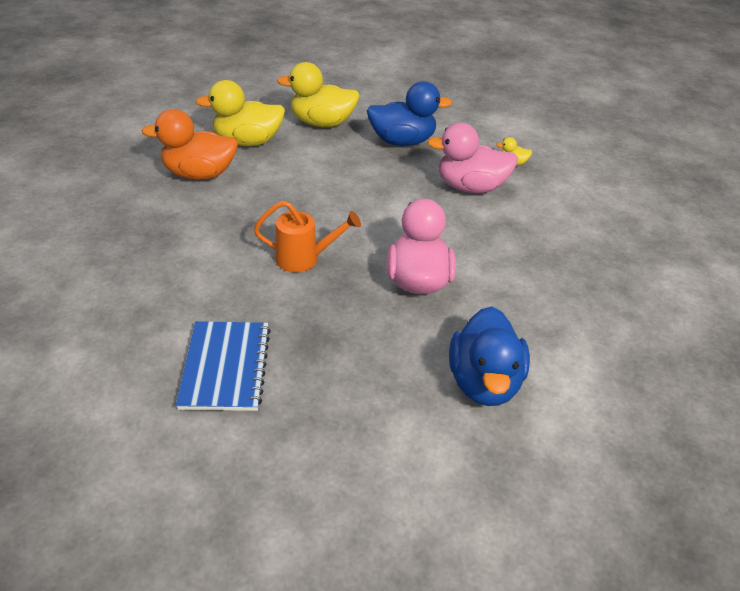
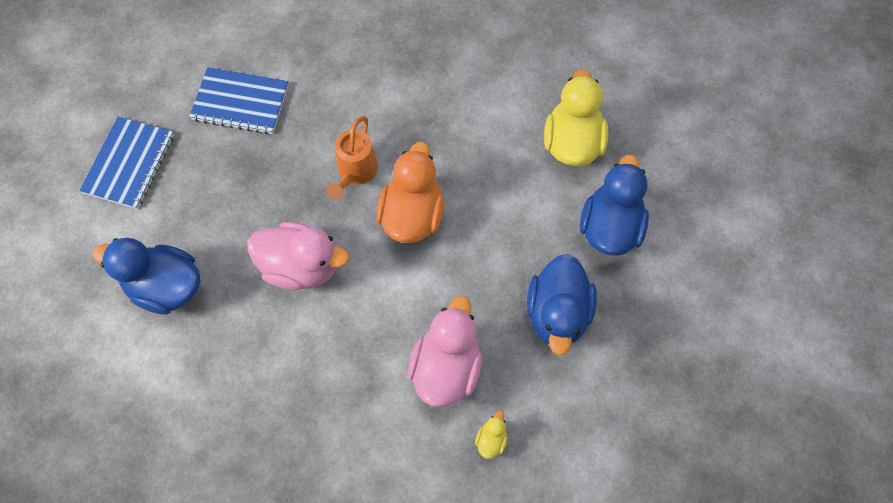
camera: 105 degrees right, 25 degrees up
(199, 174) = (511, 94): orange duck -> orange duck (412, 215)
(322, 123) = (609, 227): yellow duck -> blue duck
(337, 465) = (129, 164): none -> blue notebook

